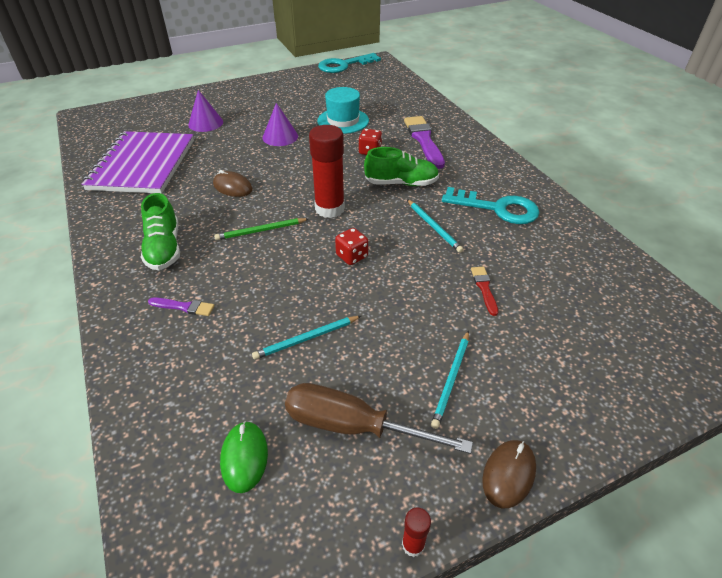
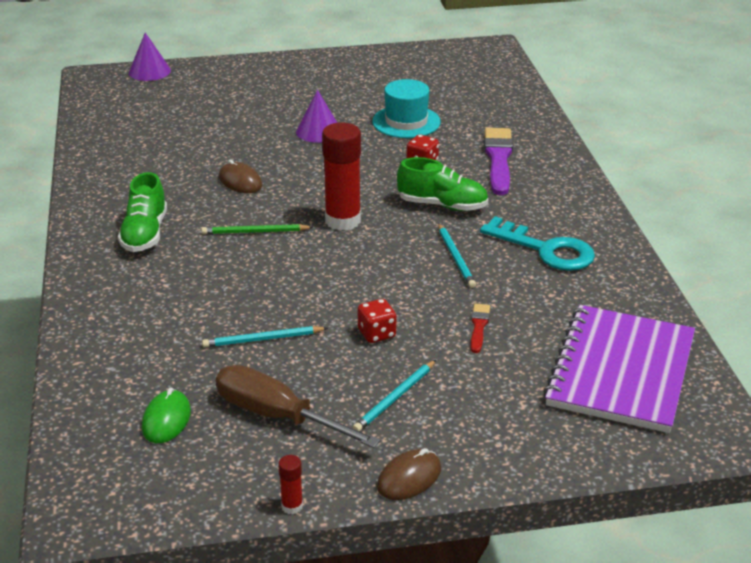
camera: 15 degrees right, 10 degrees down
(143, 164) = (146, 142): purple notebook -> purple notebook (621, 371)
(184, 307) = (149, 291): purple brush -> none
(205, 123) = (234, 103): purple cone -> purple cone (149, 71)
(344, 65) = (442, 48): turquoise key -> none
(352, 256) = (345, 272): red dice -> red dice (376, 334)

